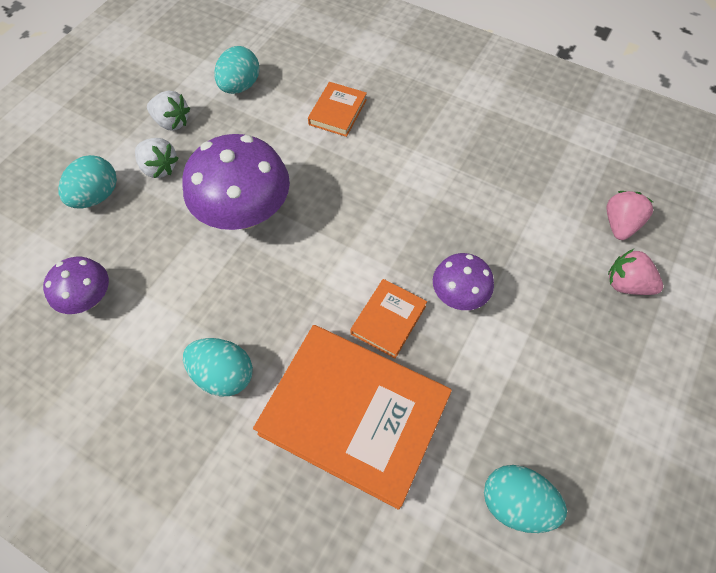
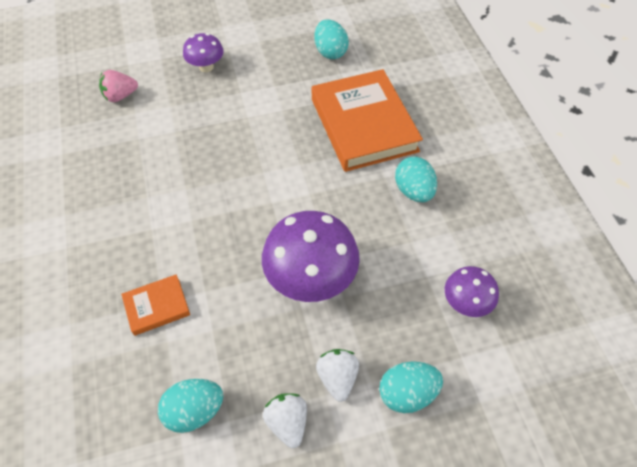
camera: 135 degrees left, 5 degrees down
(388, 320) = (298, 149): orange book -> none
(458, 295) = (248, 131): purple mushroom -> purple mushroom (206, 67)
(626, 284) = (165, 74): pink strawberry -> none

